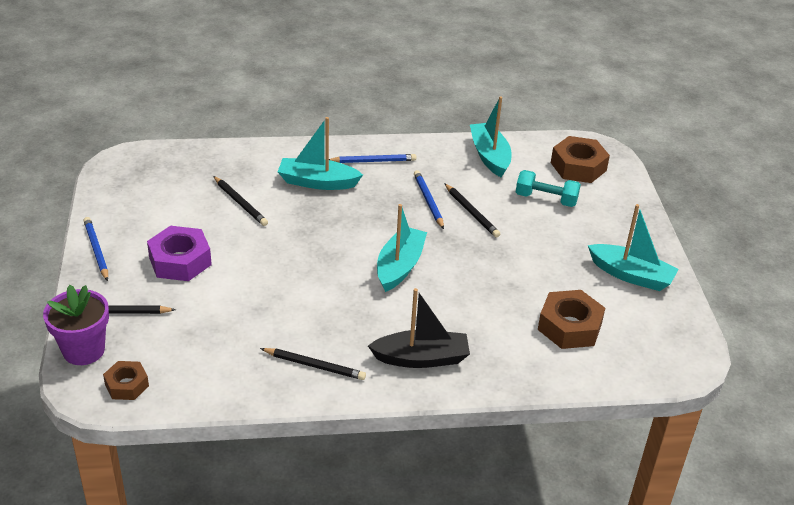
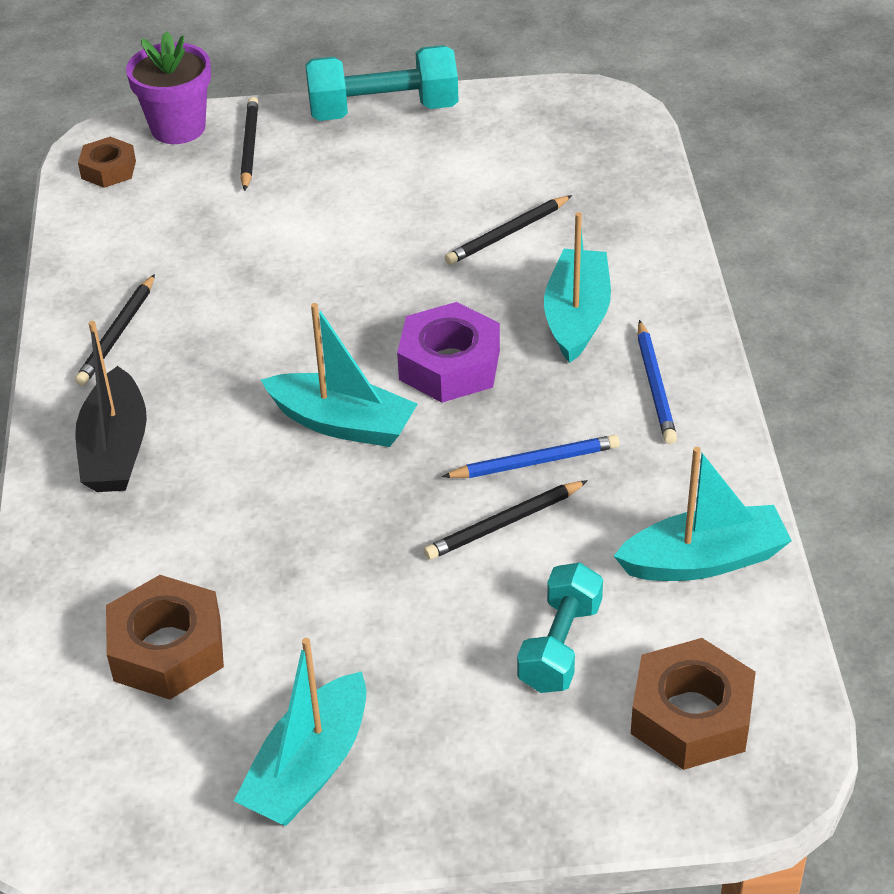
camera: 95 degrees right, 5 degrees up
(96, 250) = (383, 111): blue pencil -> turquoise dumbbell
(180, 261) = (359, 187): purple nut -> purple nut (449, 365)

